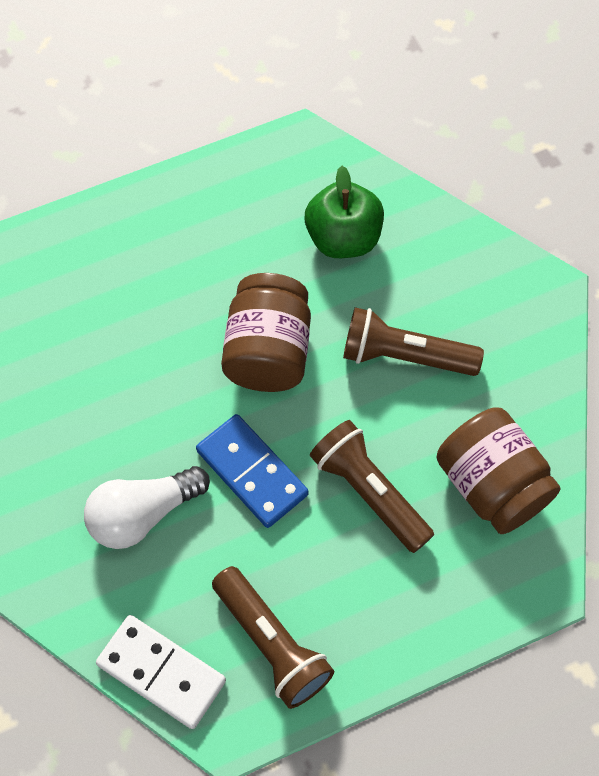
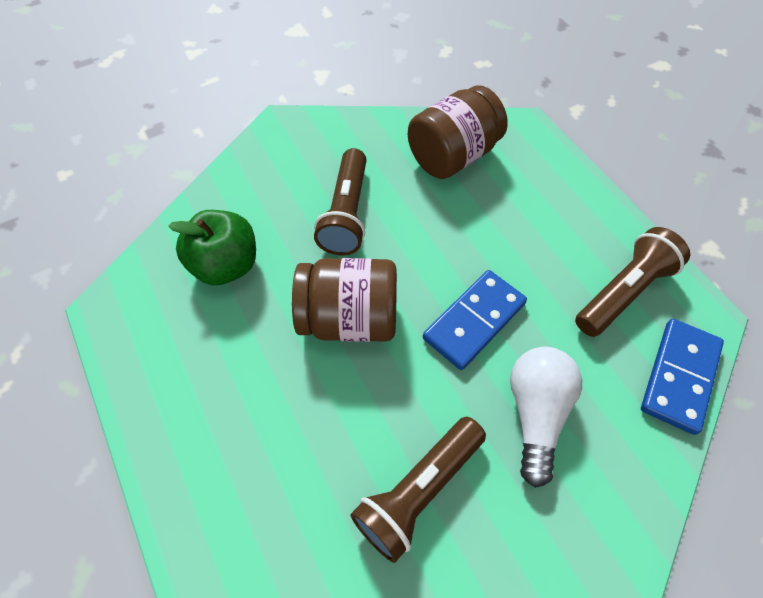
camera: 95 degrees left, 5 degrees down
(143, 514) = (536, 413): white light bulb -> white light bulb turned 135 degrees counterclockwise
(161, 672) = (679, 376): white domino -> blue domino
(369, 492) = (475, 232): brown flashlight -> brown flashlight (418, 491)

